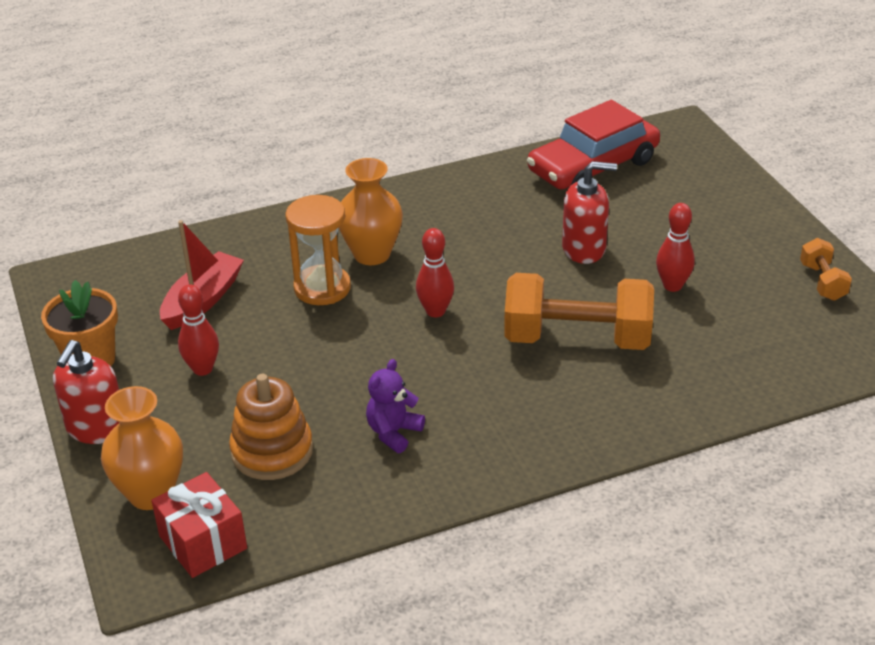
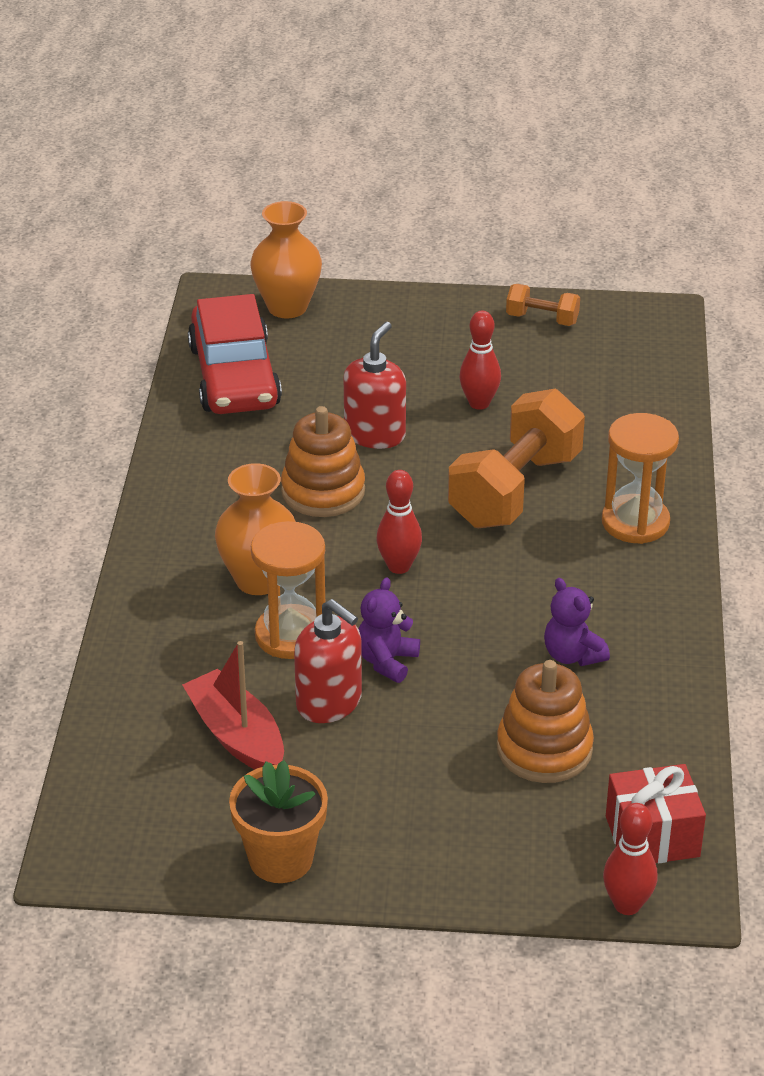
camera: 65 degrees left, 0 degrees up
(96, 428) = (413, 880): red soap dispenser -> red soap dispenser (329, 702)
(151, 494) = (553, 859): orange vase -> orange vase (287, 307)
(202, 369) = (367, 768): red bowling pin -> red bowling pin (627, 905)
(323, 340) = (387, 661): none -> purple teddy bear
(494, 248) = (323, 491): none -> orange stacking toy
(591, 417) = (635, 522): none -> orange hourglass

